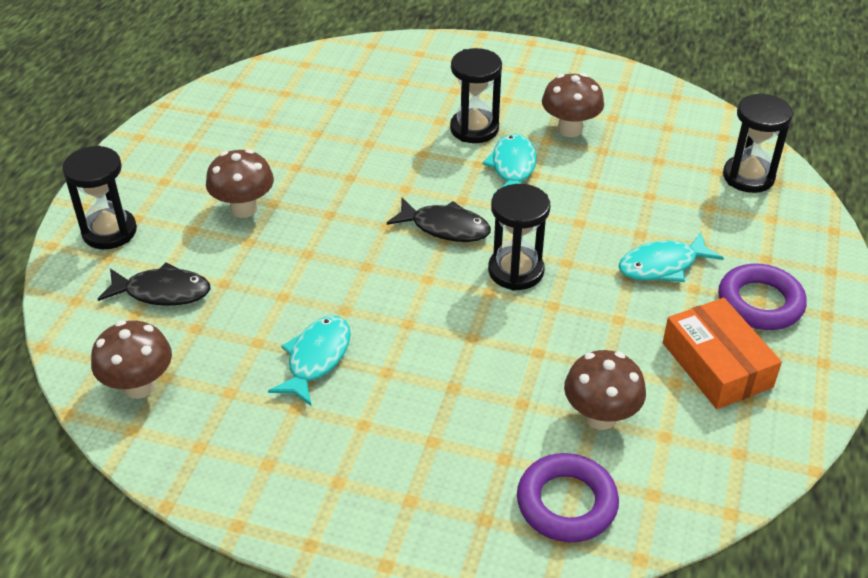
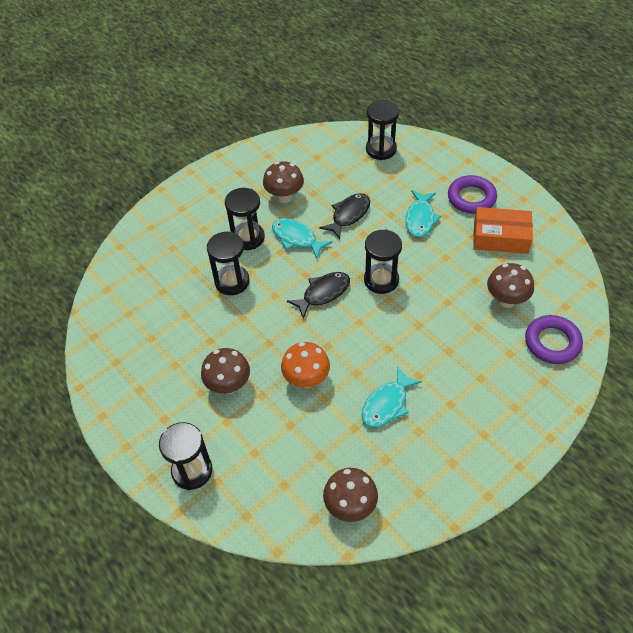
camera: 55 degrees left, 10 degrees up
(162, 292) = (274, 461): black fish -> black fish (349, 215)
(300, 269) = (306, 379): none -> orange mushroom
(316, 359) = (387, 404): turquoise fish -> turquoise fish turned 105 degrees counterclockwise
(395, 146) = (232, 282): none -> black hourglass

